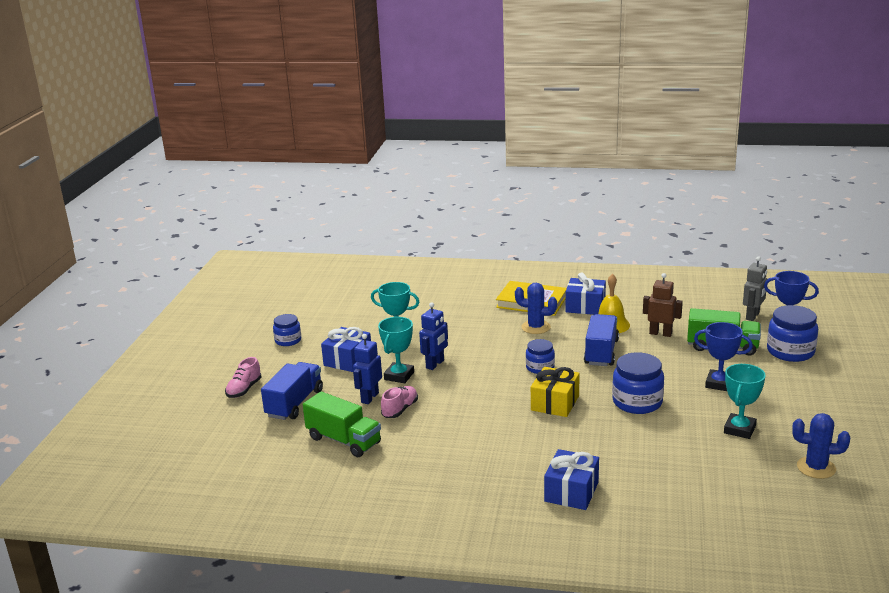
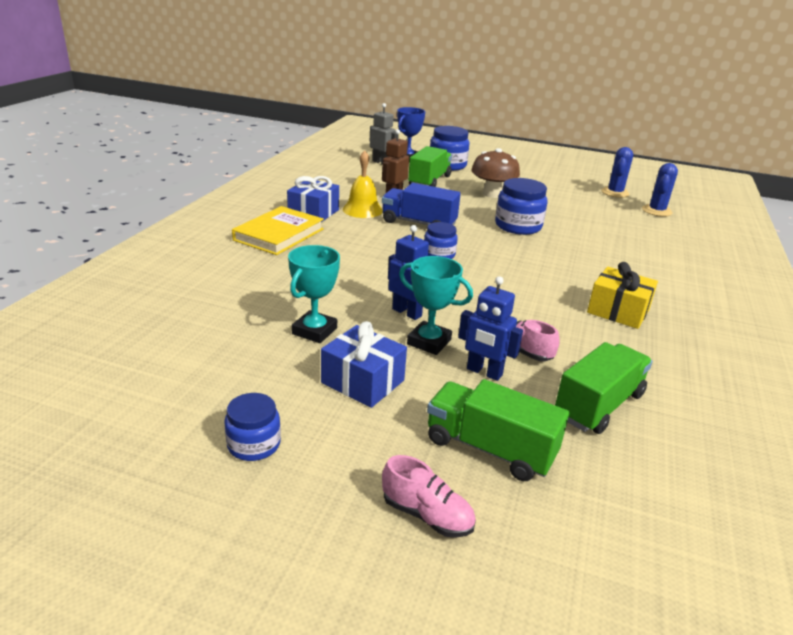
camera: 85 degrees left, 5 degrees up
(294, 403) = (489, 448): blue truck -> green truck
(536, 327) = (345, 242): blue cactus -> blue cactus (656, 211)
(555, 403) = (515, 259): yellow gift -> yellow gift (618, 311)
(571, 492) = (673, 277): blue gift -> none
(719, 384) = (492, 194): blue trophy -> brown mushroom
(739, 429) = (564, 202): turquoise trophy -> none

